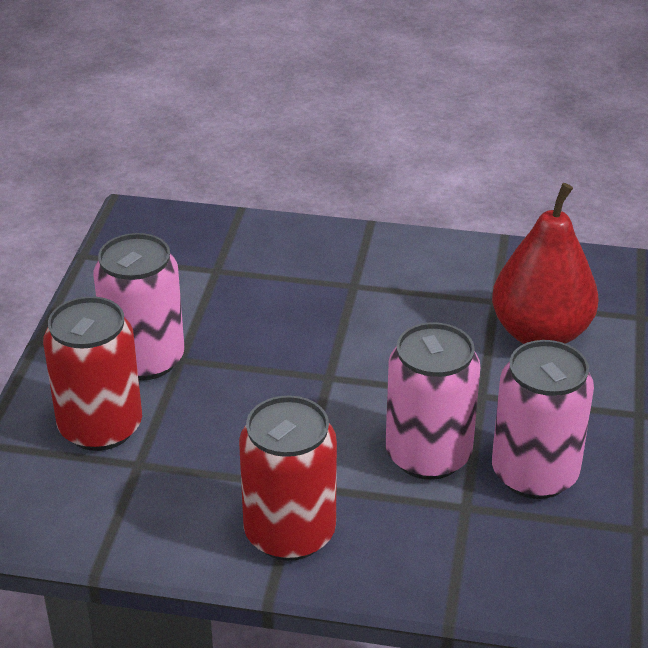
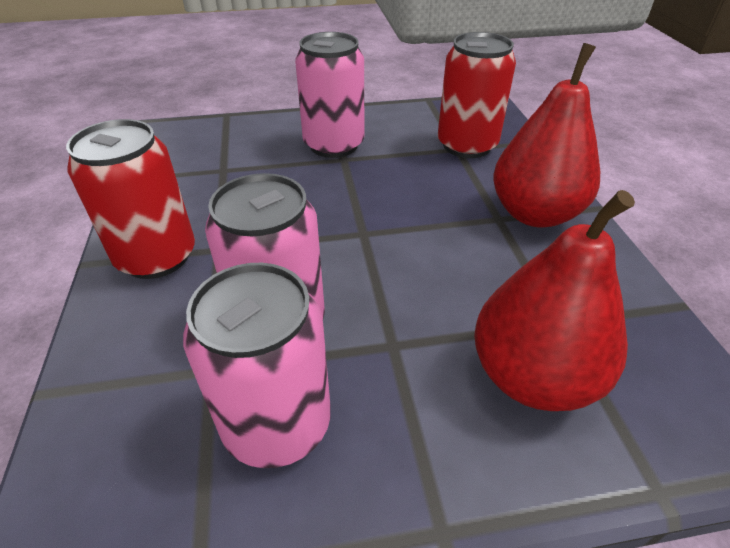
camera: 70 degrees right, 5 degrees up
(100, 427) = (254, 146): red can -> red can (467, 145)
(360, 261) = (534, 214): none -> red pear

